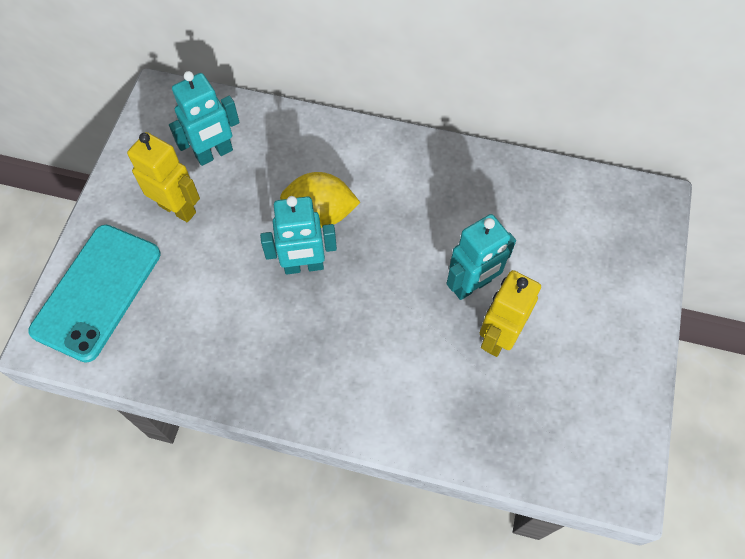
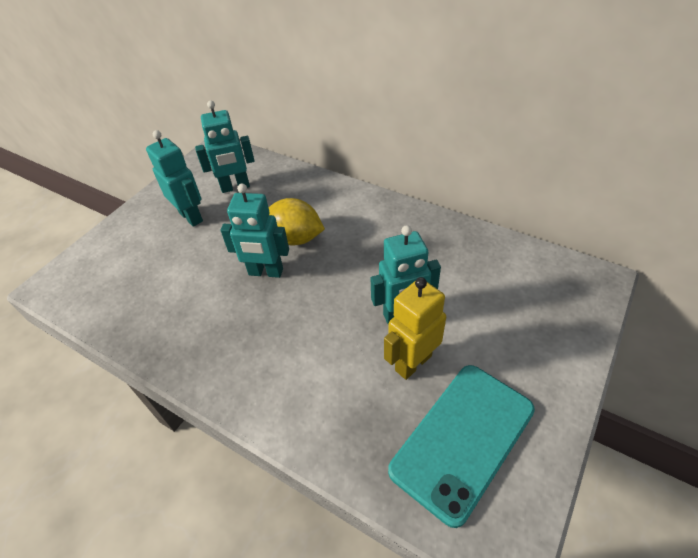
camera: 20 degrees right, 15 degrees down
(97, 292) = (104, 260): turquoise phone -> turquoise phone (462, 439)
(178, 208) = (191, 216): yellow robot -> turquoise robot

